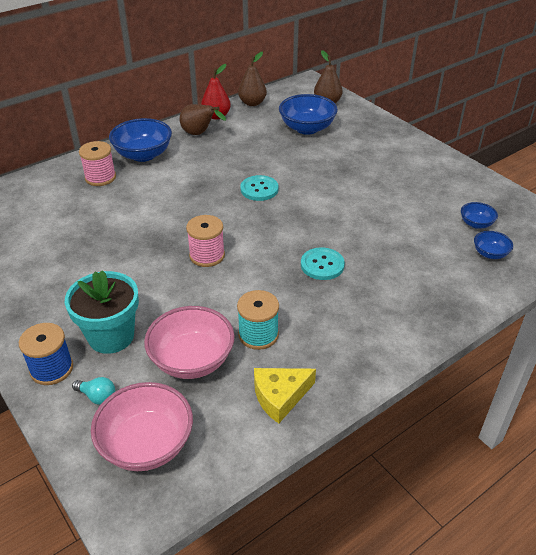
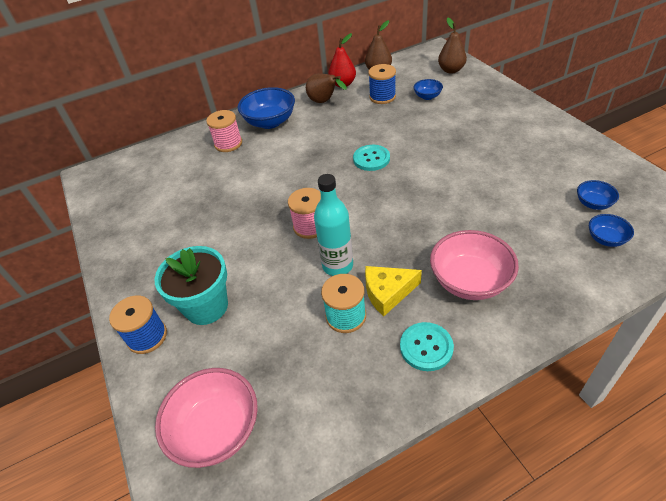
camera: 15 degrees right, 5 degrees up
(97, 396) = (181, 371): turquoise light bulb -> none
(192, 360) = (276, 339): pink bowl -> pink bowl (469, 281)
(242, 290) = (337, 265): none -> turquoise bottle
(260, 129) = (382, 97): none -> blue spool
(280, 396) = (357, 389): yellow cheese -> yellow cheese (388, 292)
(307, 128) = (427, 96): blue bowl -> blue bowl, size x0.51
(322, 265) = (422, 242): turquoise button -> turquoise button (426, 347)

